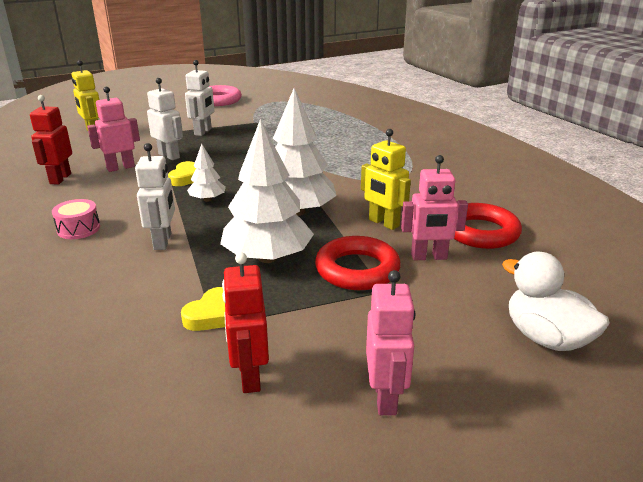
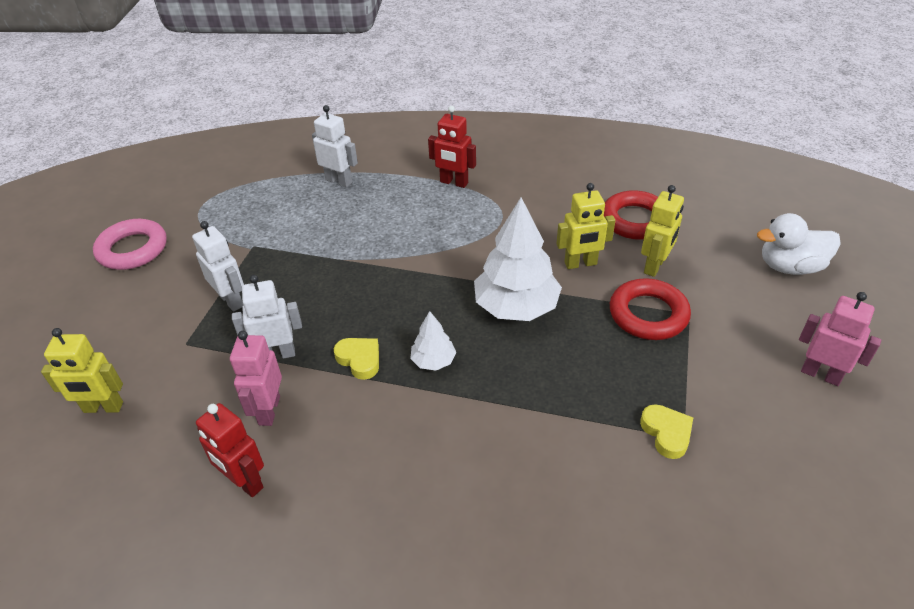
camera: 55 degrees left, 15 degrees up
(78, 229) = (417, 494): pink drum -> none
(163, 241) = (504, 427): white robot -> white robot (339, 181)
(249, 376) = (766, 439): red robot -> red robot (454, 182)
(267, 258) = (591, 361): white tree -> none
(429, 257) = (654, 266): pink robot -> yellow robot

